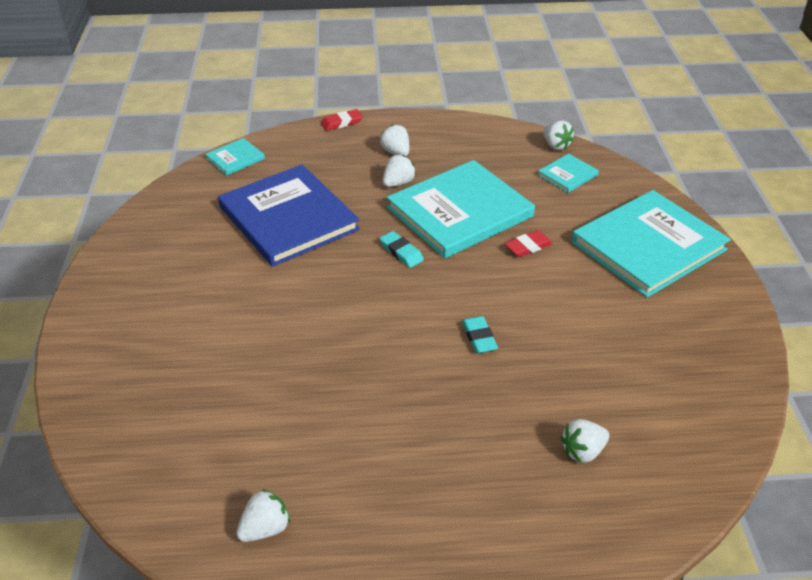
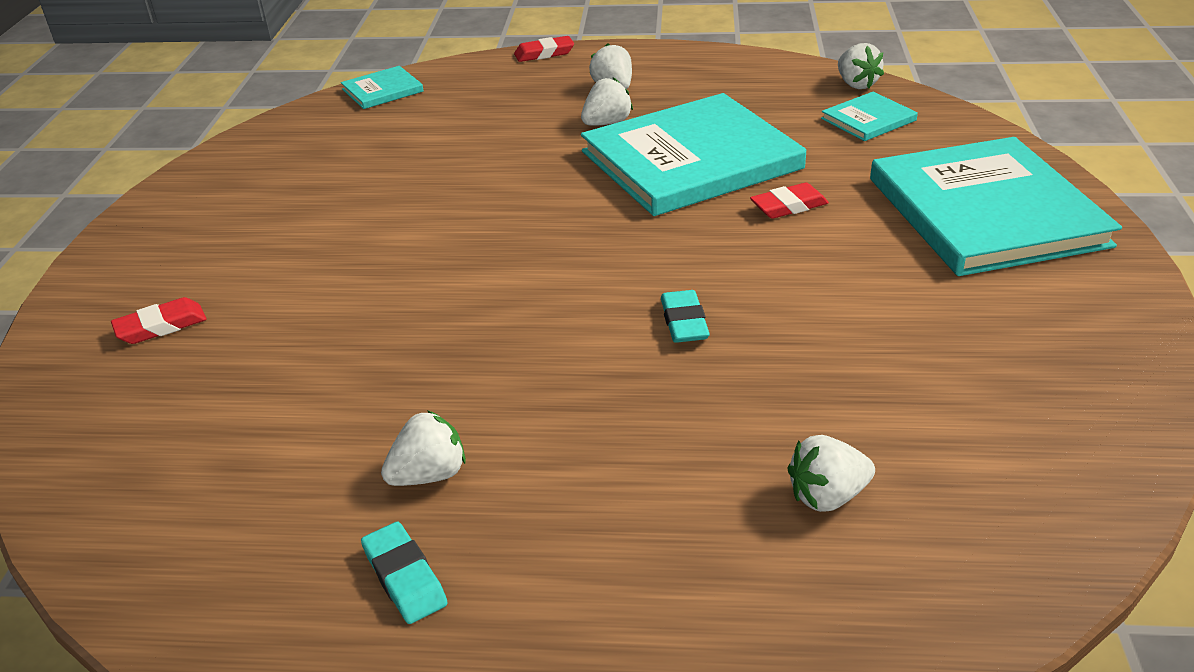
camera: 10 degrees right, 5 degrees down
(142, 360) = (161, 326): none -> red eraser
(265, 528) = (261, 573): white strawberry -> white strawberry (429, 475)
(288, 218) = (434, 160): blue book -> none
(401, 252) = (589, 206): turquoise eraser -> turquoise eraser (405, 577)
(648, 246) = (985, 212): turquoise book -> turquoise book turned 75 degrees counterclockwise

